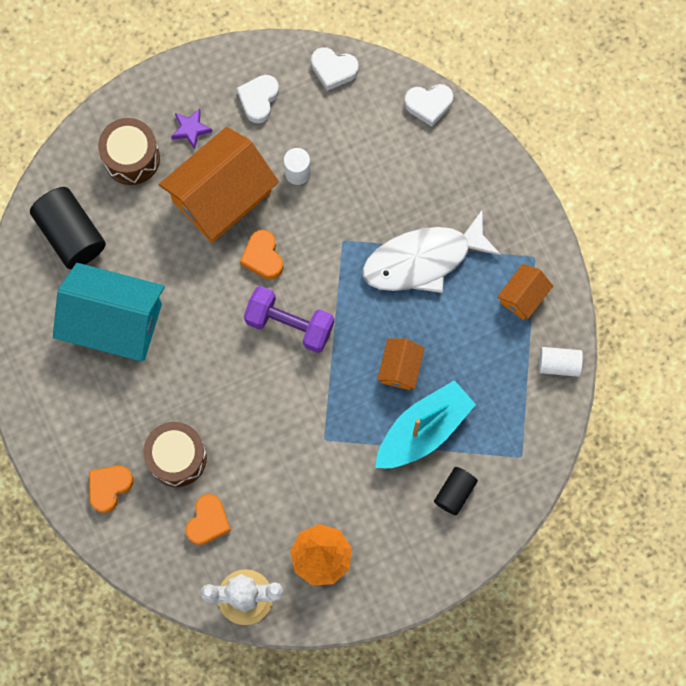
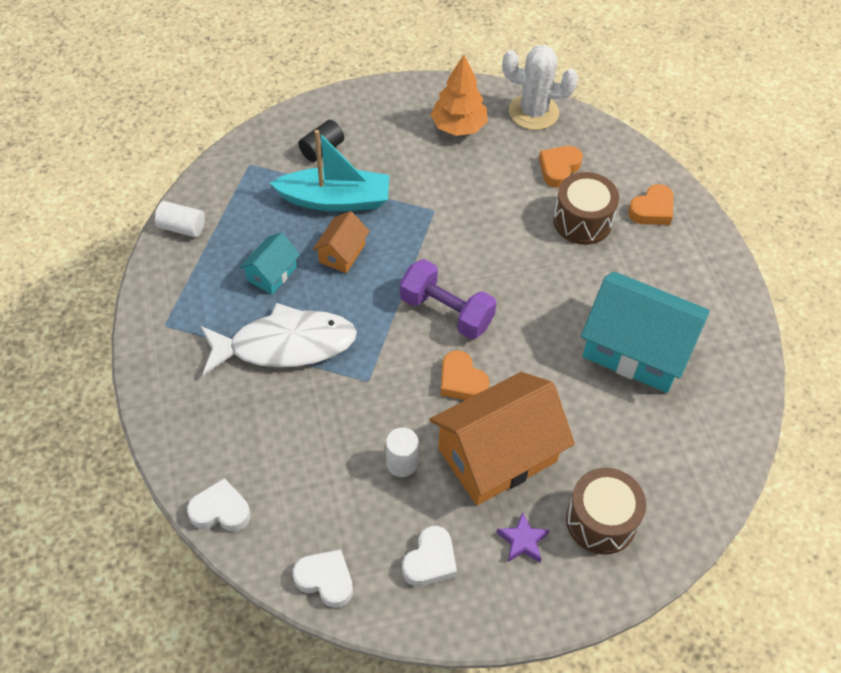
camera: 170 degrees left, 20 degrees down
(71, 234) = (680, 447): black cylinder -> none
(263, 257) = (461, 381): orange heart -> orange heart turned 150 degrees clockwise
(423, 430) = (335, 200): turquoise boat -> turquoise boat turned 150 degrees counterclockwise
(458, 331) = (272, 273): none -> turquoise house
(523, 296) = (192, 291): orange house -> none

